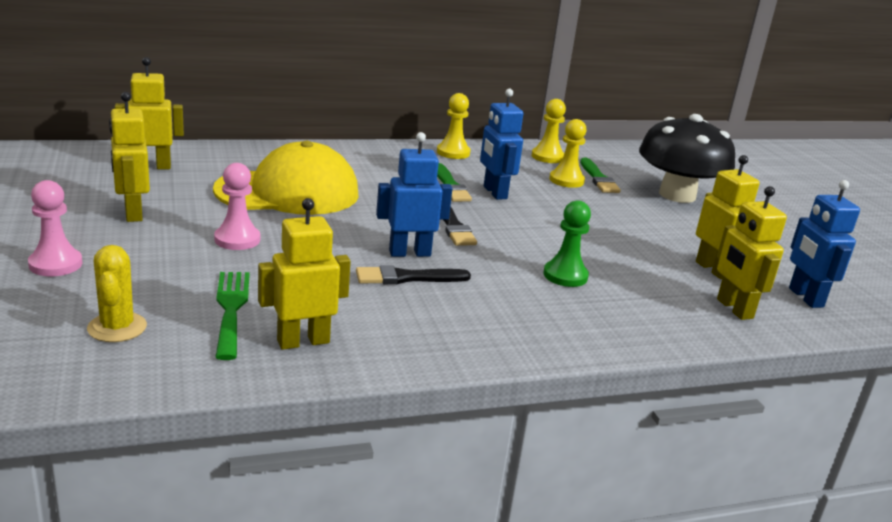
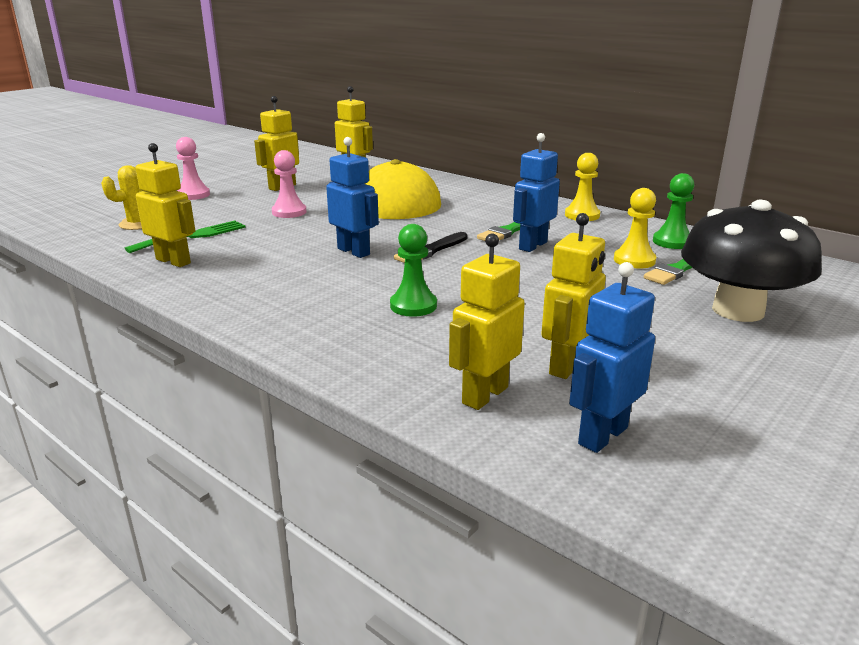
camera: 60 degrees right, 0 degrees up
(407, 278) = (310, 261): black brush -> none
(547, 157) = (672, 242): yellow pawn -> green pawn

